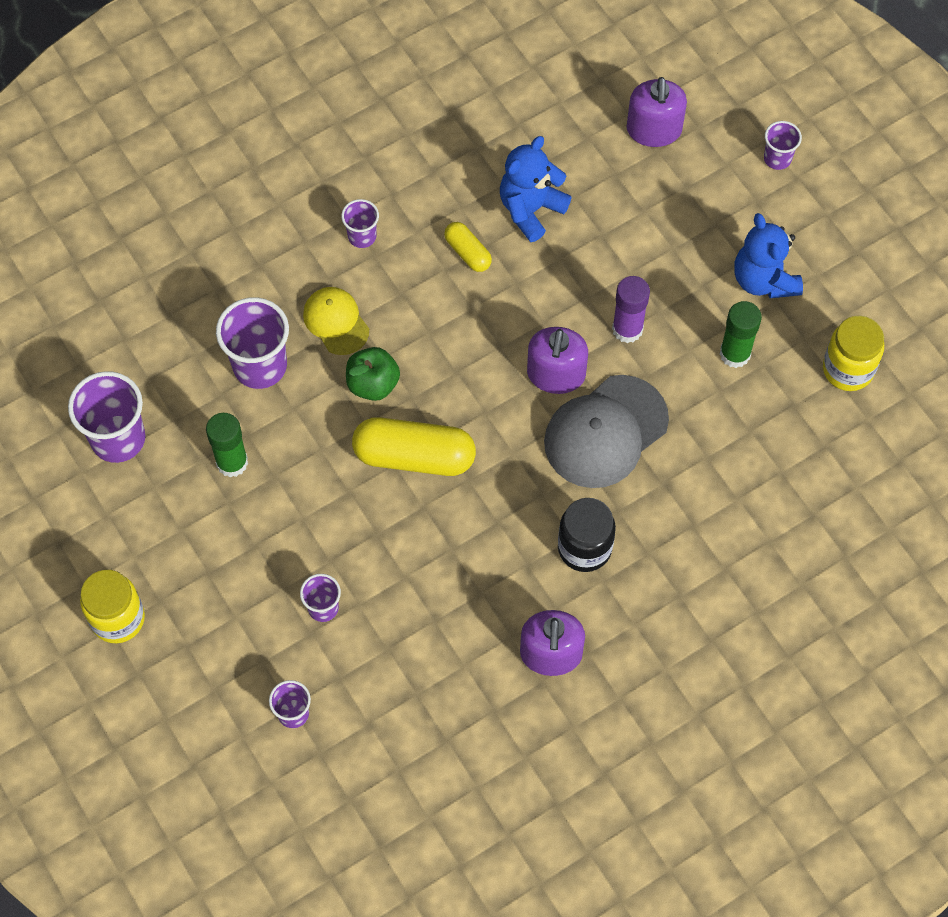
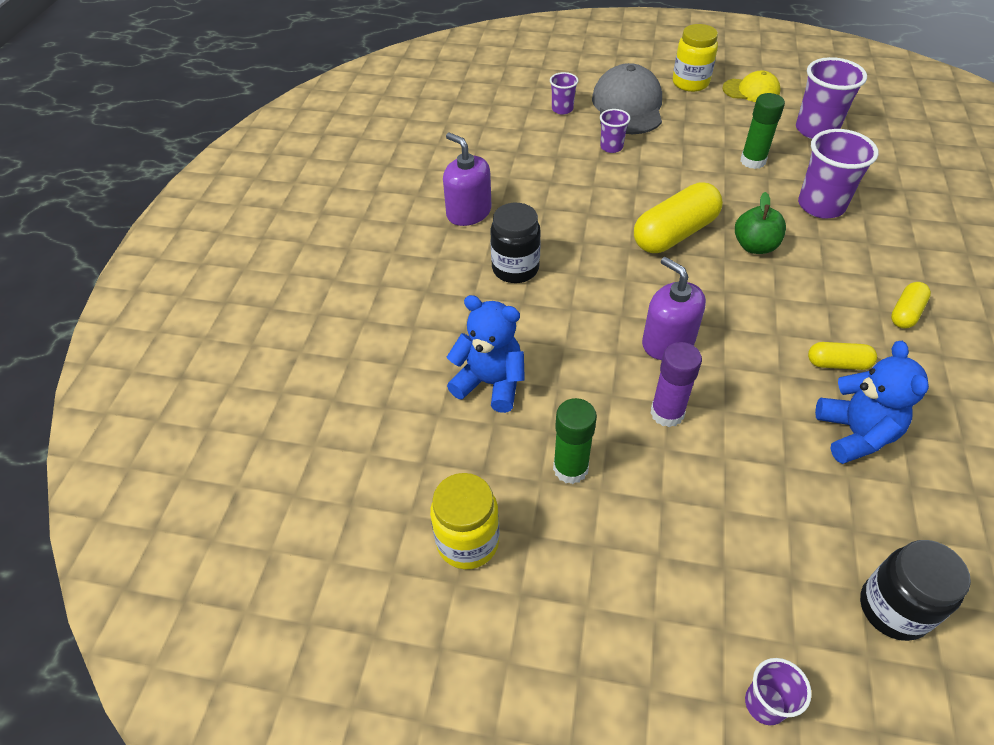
camera: 135 degrees right, 15 degrees down
(336, 321) = (829, 257): yellow cap -> yellow cap (751, 91)
(362, 236) = (905, 313): purple cup -> yellow capsule
(605, 432) = (588, 336): grey cap -> grey cap (628, 106)
(654, 129) = (893, 609): purple soap dispenser -> black jar
(764, 279) = (623, 555): blue teddy bear -> blue teddy bear (490, 383)

